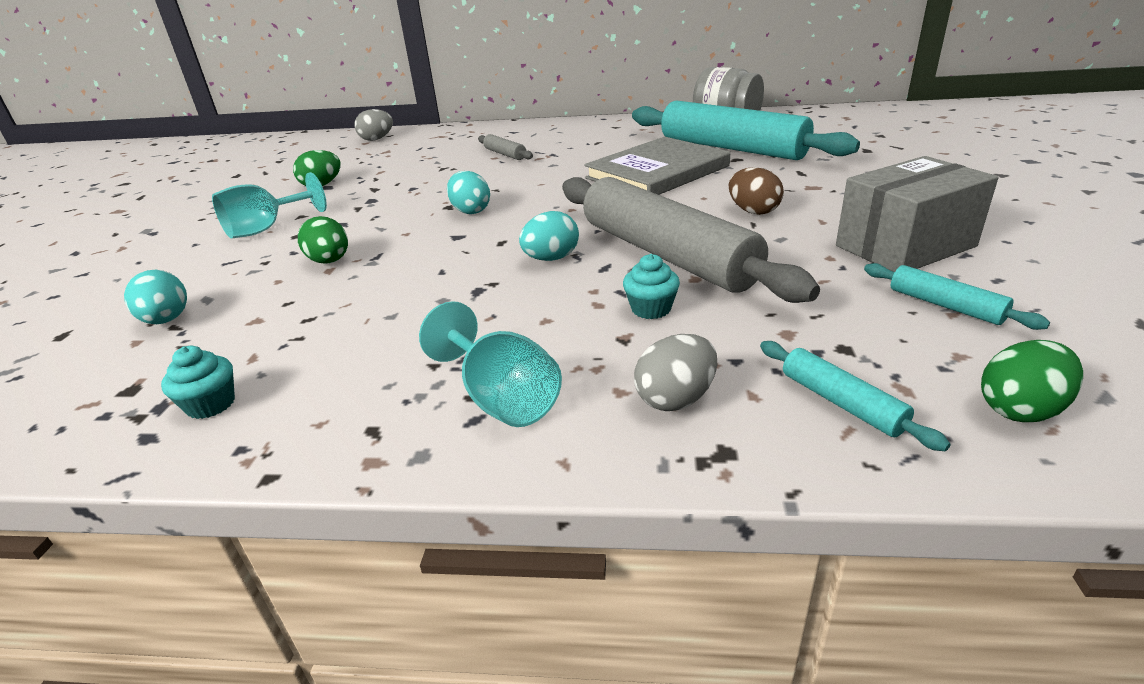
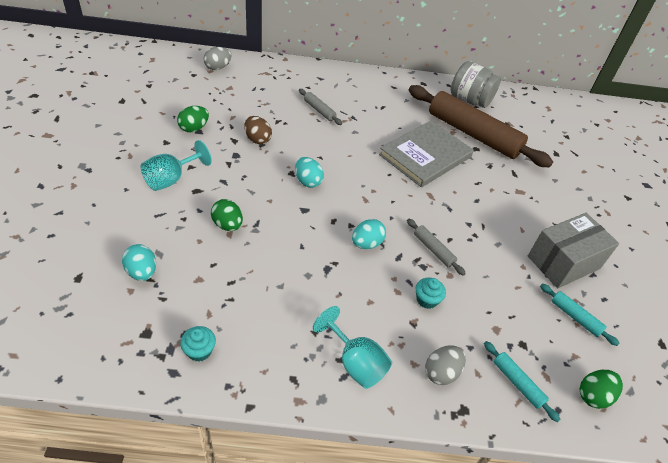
camera: 10 degrees left, 15 degrees up
(666, 254) = (433, 250): grey rolling pin -> grey rolling pin, size x0.41
(732, 148) = (473, 134): turquoise rolling pin -> brown rolling pin
(753, 211) = (484, 213): brown egg -> brown egg (257, 139)

